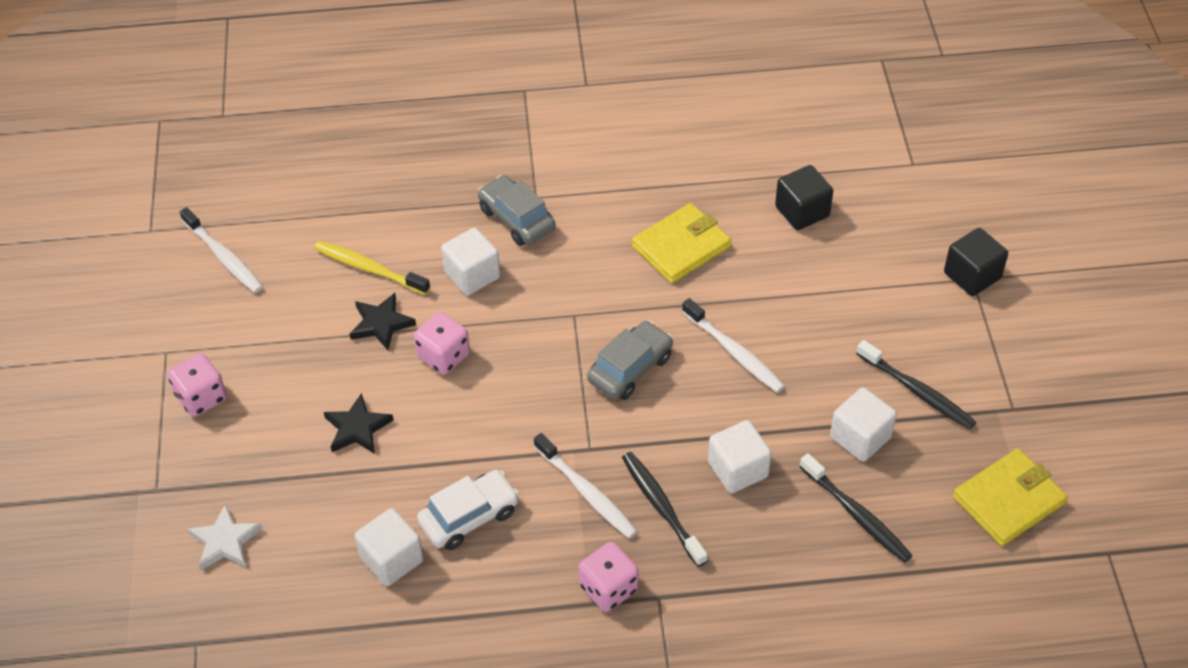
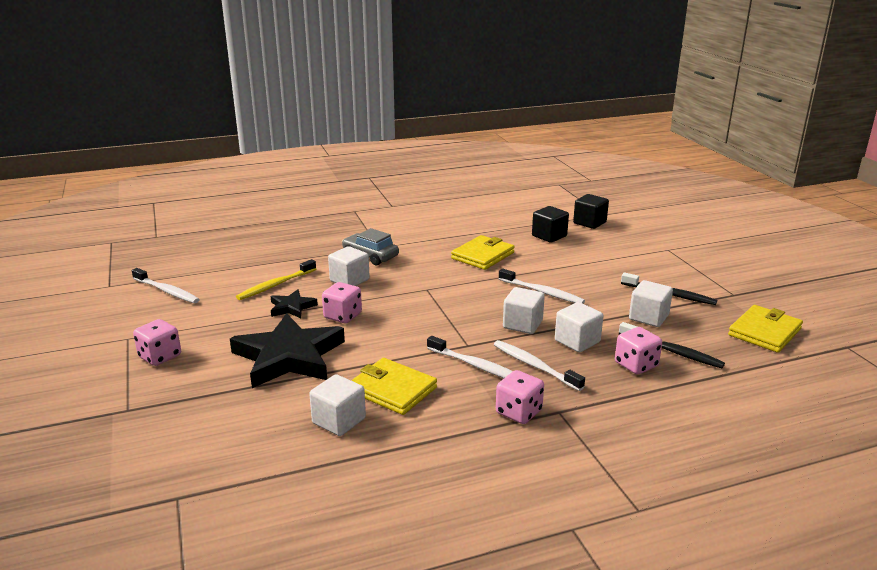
camera: 15 degrees left, 25 degrees down
(225, 541) = (193, 431): white star -> none
(357, 428) = (289, 357): black star -> black star, size x2.12
(369, 268) = (275, 285): yellow toothbrush -> yellow toothbrush turned 60 degrees counterclockwise
(469, 517) = (392, 390): white car -> yellow wallet
(630, 368) = (477, 306): grey car -> none
(661, 507) = (534, 366): black toothbrush -> white toothbrush
(678, 419) = (522, 324): none -> white cube
(795, 532) = (636, 365): none -> pink dice
(972, 275) = (666, 248): black cube -> black cube (589, 223)

